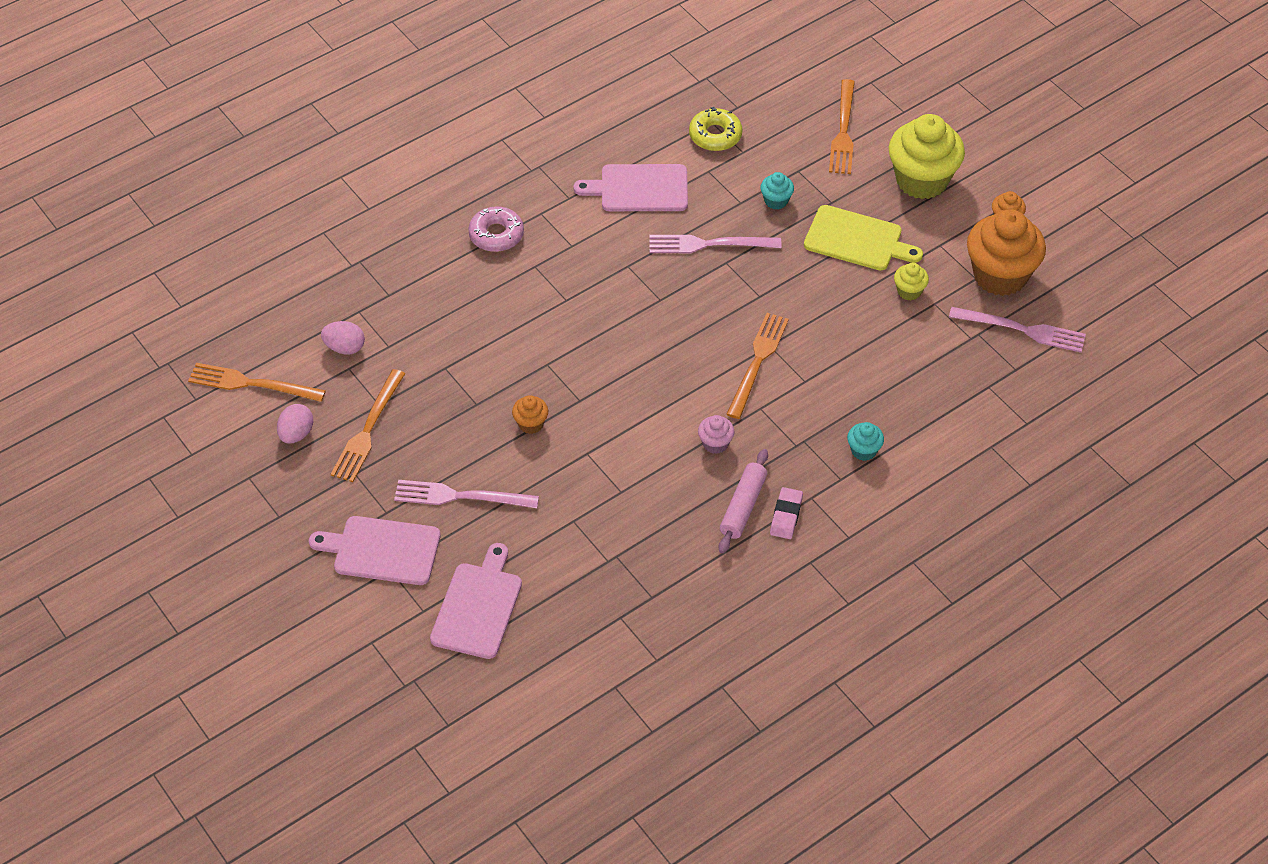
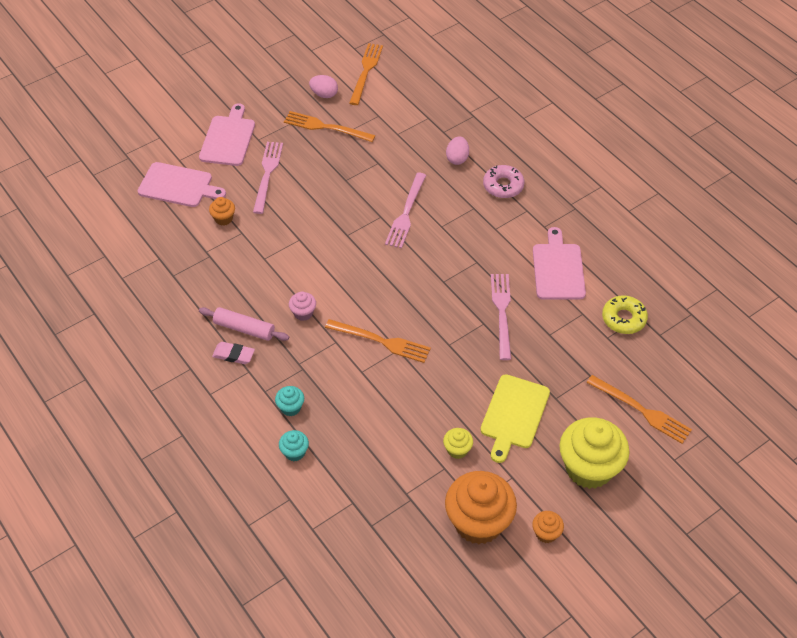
camera: 90 degrees right, 0 degrees up
(345, 347) = (396, 112): pink egg -> pink egg (457, 158)
(531, 424) = (327, 208): orange cupcake -> orange cupcake (223, 219)
(776, 201) = (553, 358): turquoise cupcake -> turquoise cupcake (294, 452)
(843, 131) = (641, 410): orange fork -> orange fork turned 150 degrees counterclockwise
(1022, 330) = (415, 535): pink fork -> pink fork (406, 213)

